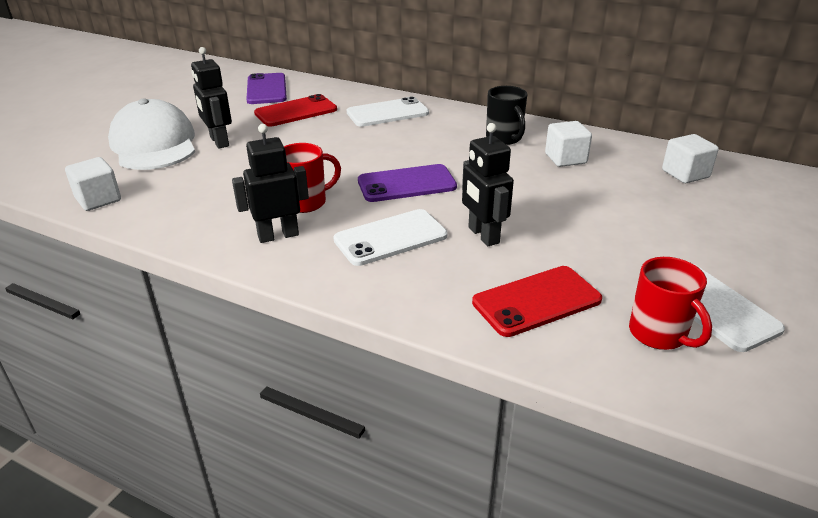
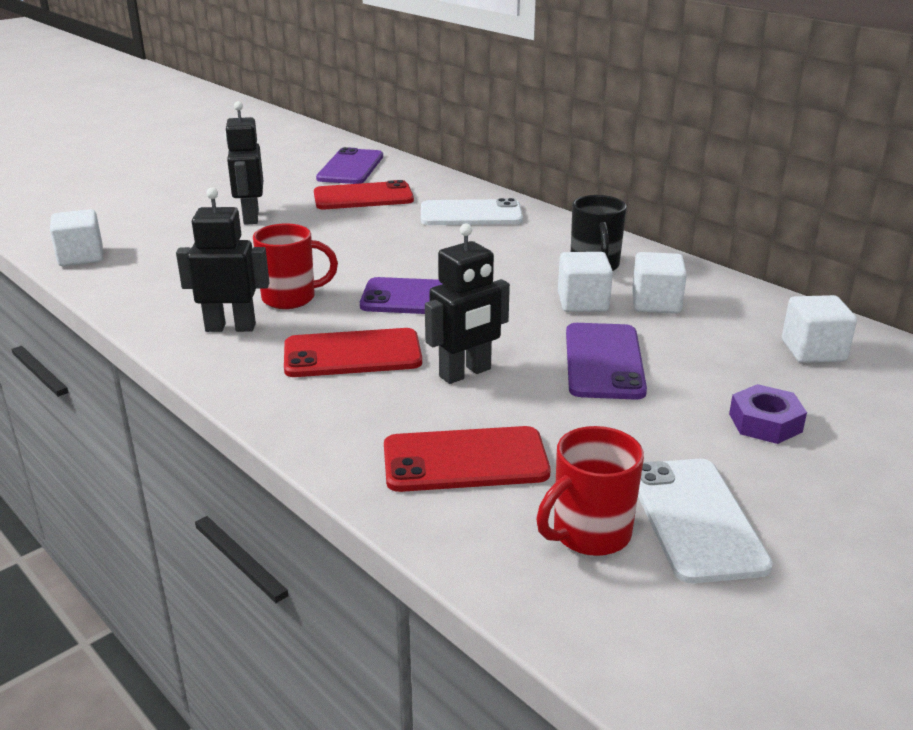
camera: 20 degrees right, 5 degrees down
(154, 144) = (181, 209): white cap -> none
(390, 238) = (352, 354): white phone -> red phone
(483, 235) = (465, 373): black robot -> black robot turned 120 degrees counterclockwise
(518, 167) = (582, 302): none -> white cube
(567, 207) = (603, 361): none -> purple phone
(659, 334) = (589, 534): red mug -> red mug turned 60 degrees clockwise
(698, 229) = (765, 423): none -> purple nut

